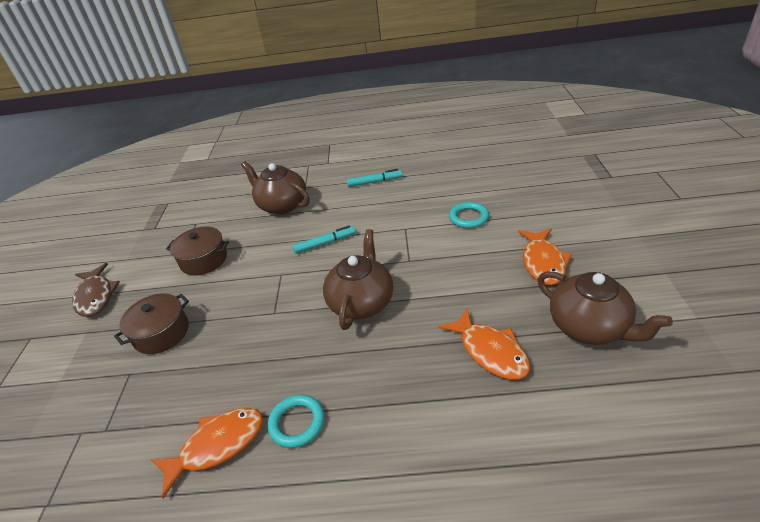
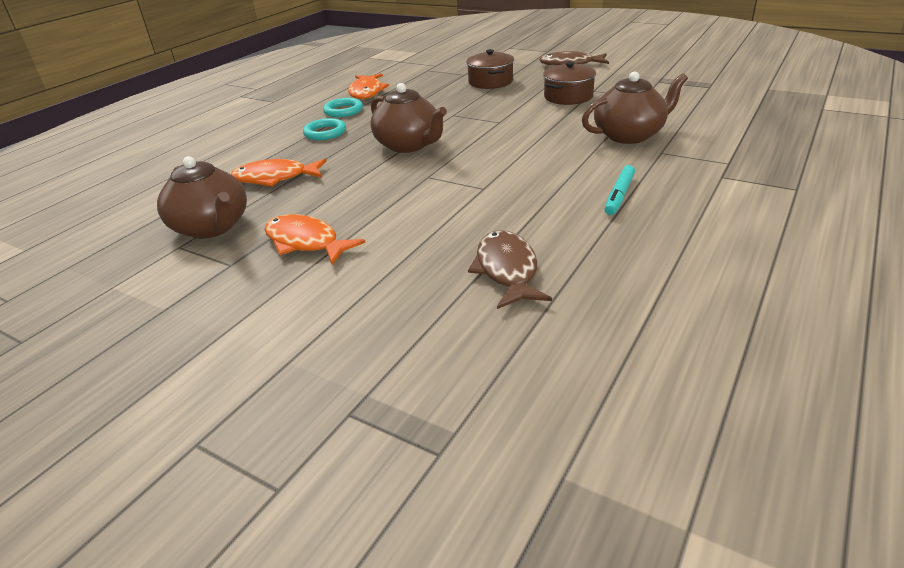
camera: 120 degrees right, 5 degrees down
(325, 243) = (519, 145): turquoise marker -> none
(468, 217) = (445, 230): turquoise ring -> turquoise ring (325, 133)
(481, 184) = (507, 270): none -> brown fish
(589, 327) = (212, 227): brown teapot -> brown teapot turned 120 degrees counterclockwise

